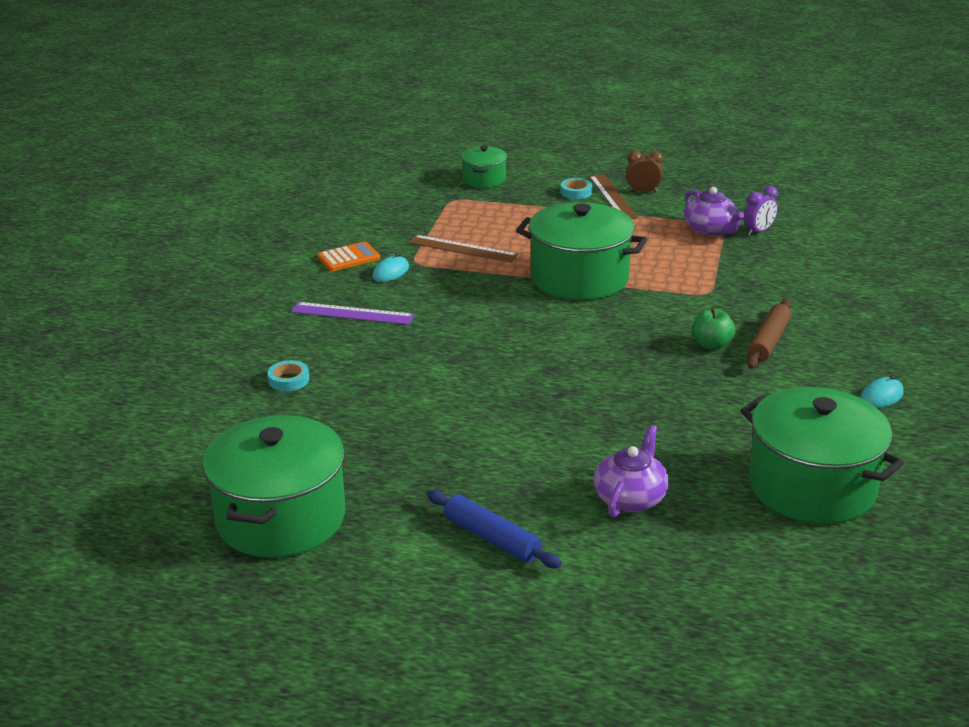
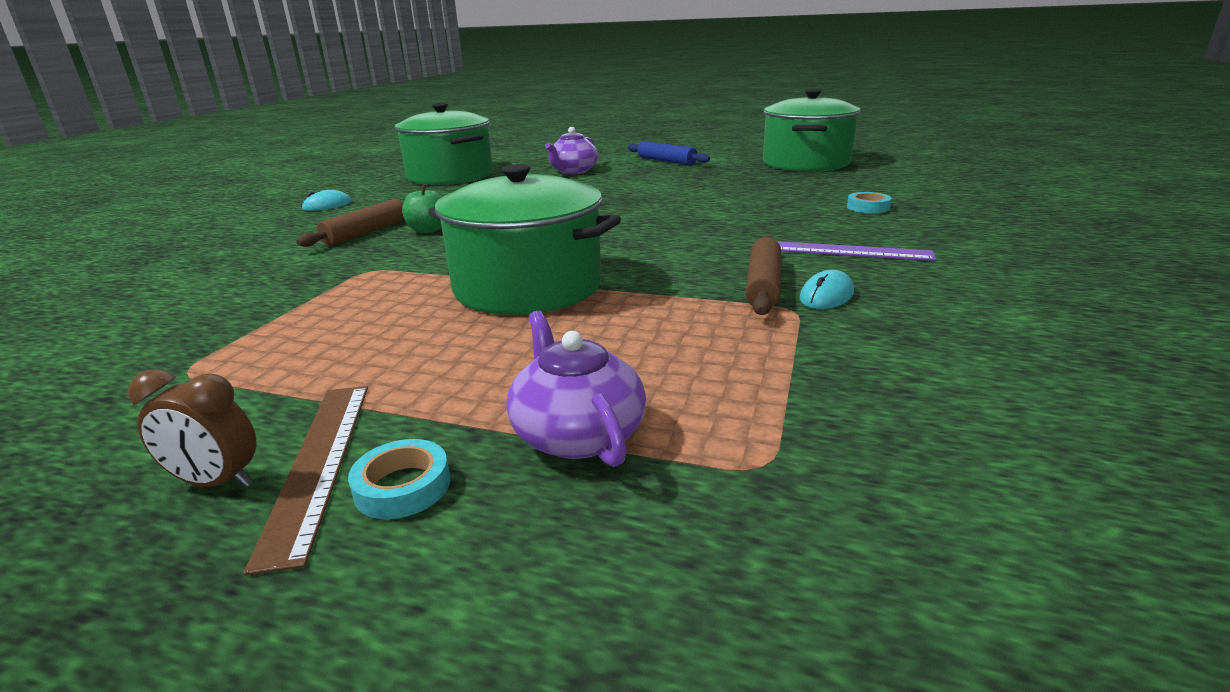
camera: 175 degrees left, 5 degrees down
(348, 258) = (920, 317): orange calculator -> none
(425, 280) = (763, 285): none -> brown rolling pin
(462, 248) = (713, 331): brown ruler -> none
(484, 179) = (675, 568): green pot -> none
(710, 230) = (221, 361): purple teapot -> purple teapot (577, 433)
(758, 231) = (141, 356): purple clock -> none

